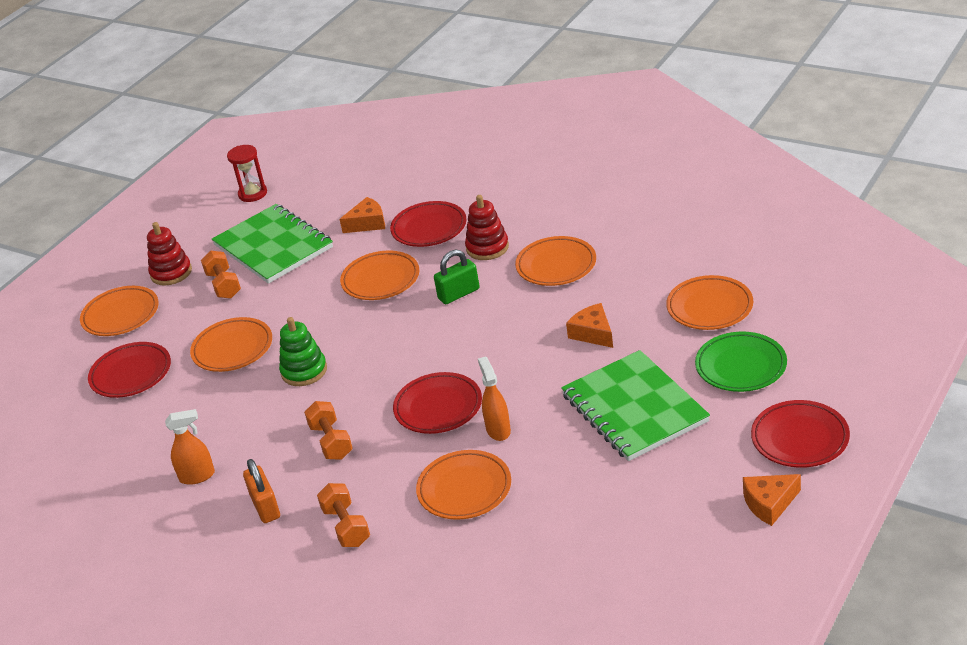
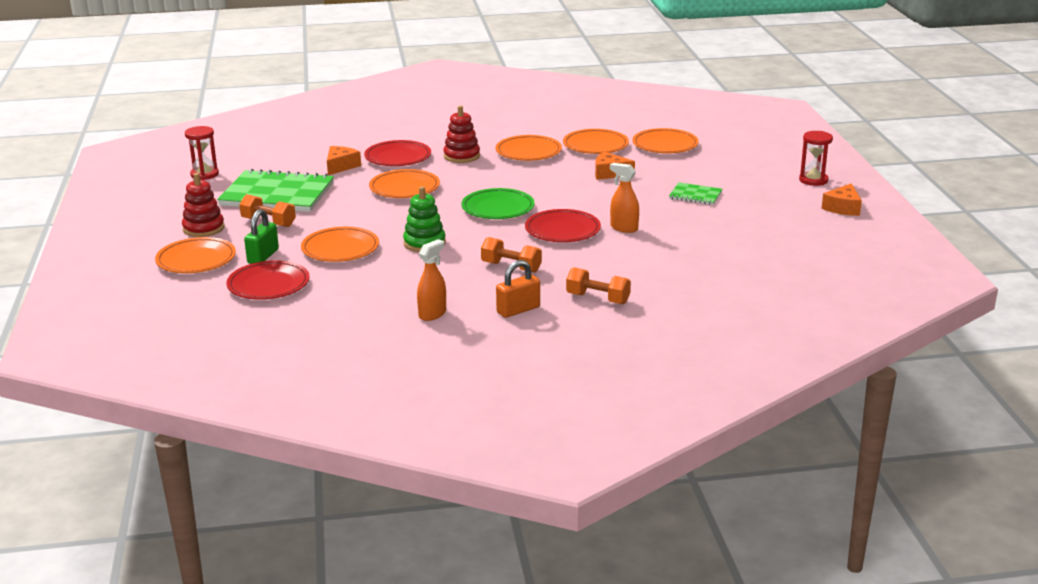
camera: 45 degrees left, 10 degrees down
(265, 507) = (518, 310): orange padlock -> orange padlock turned 60 degrees counterclockwise
(459, 294) = (480, 180): green padlock -> green padlock (263, 256)
(464, 489) = (649, 258): orange plate -> orange plate (595, 146)
(634, 408) = (695, 195): green notebook -> green notebook, size x0.47
(741, 366) = (728, 163): green plate -> green plate (498, 208)
(800, 438) = (813, 180): red plate -> red hourglass

